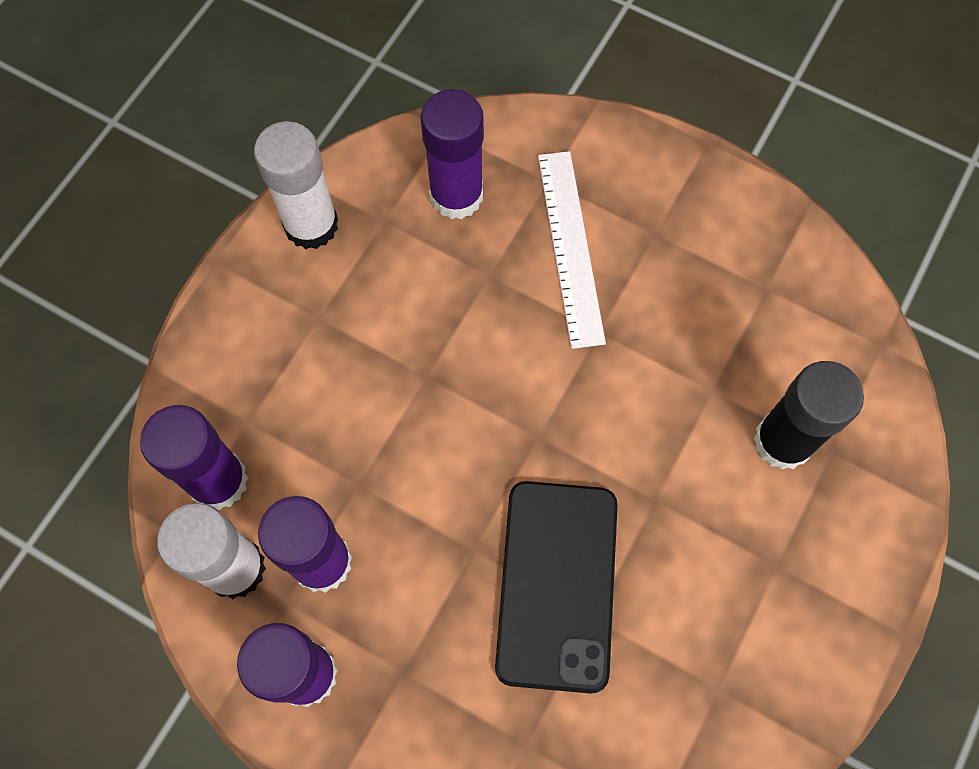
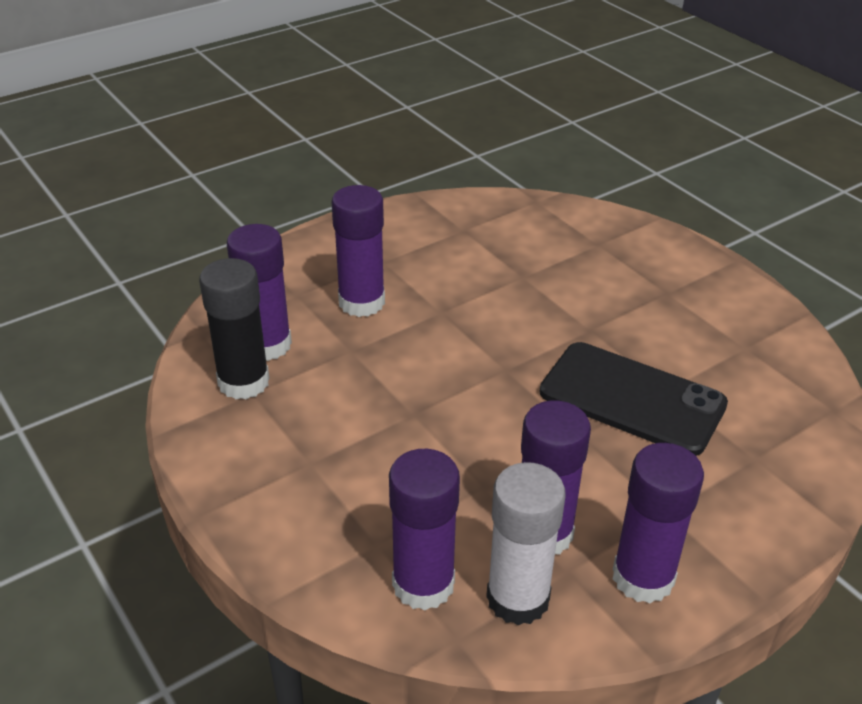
camera: 65 degrees left, 30 degrees down
(311, 225) = (217, 438): white glue stick -> none
(570, 247) = (361, 302): white ruler -> purple glue stick
(782, 441) = (579, 260): black glue stick -> black glue stick (243, 382)

